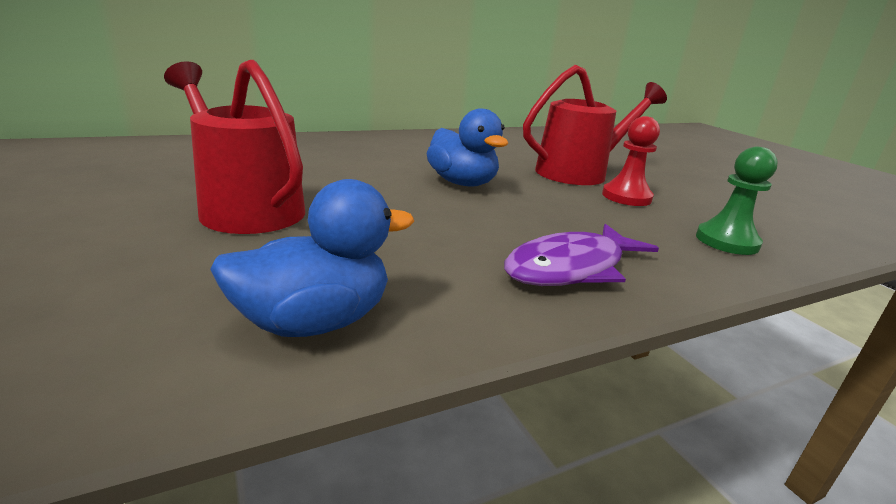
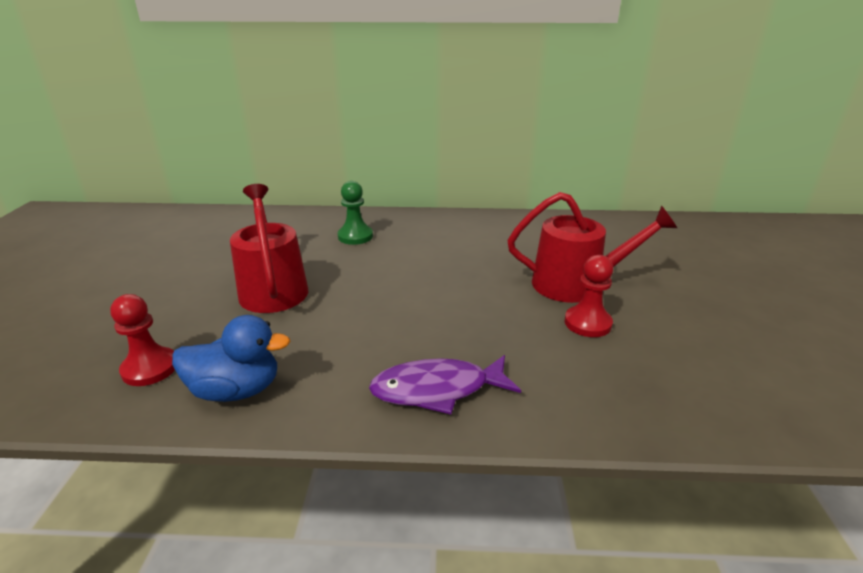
camera: 30 degrees right, 5 degrees up
(118, 327) = (150, 368): none -> red pawn
(462, 183) = (447, 284): blue duck -> none
(726, 241) = (622, 396): green pawn -> green pawn (355, 236)

